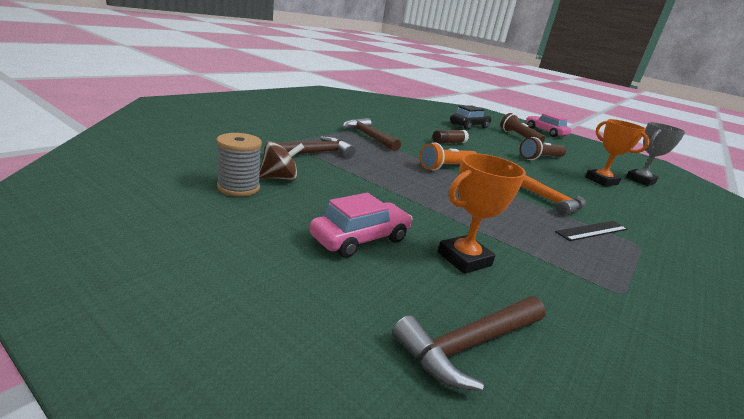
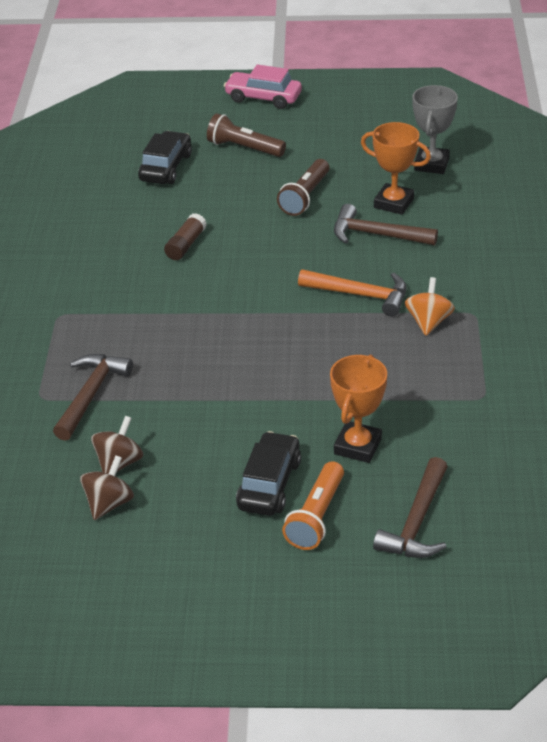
camera: 30 degrees left, 15 degrees up
(238, 188) = (109, 503): grey spool -> brown spinning top
(360, 239) = (269, 484): pink car -> black car
(369, 137) = (95, 309): brown hammer -> brown hammer (376, 235)
(447, 167) = (232, 309): orange flashlight -> orange flashlight (316, 517)
(592, 230) = (428, 322): black ruler -> orange spinning top

